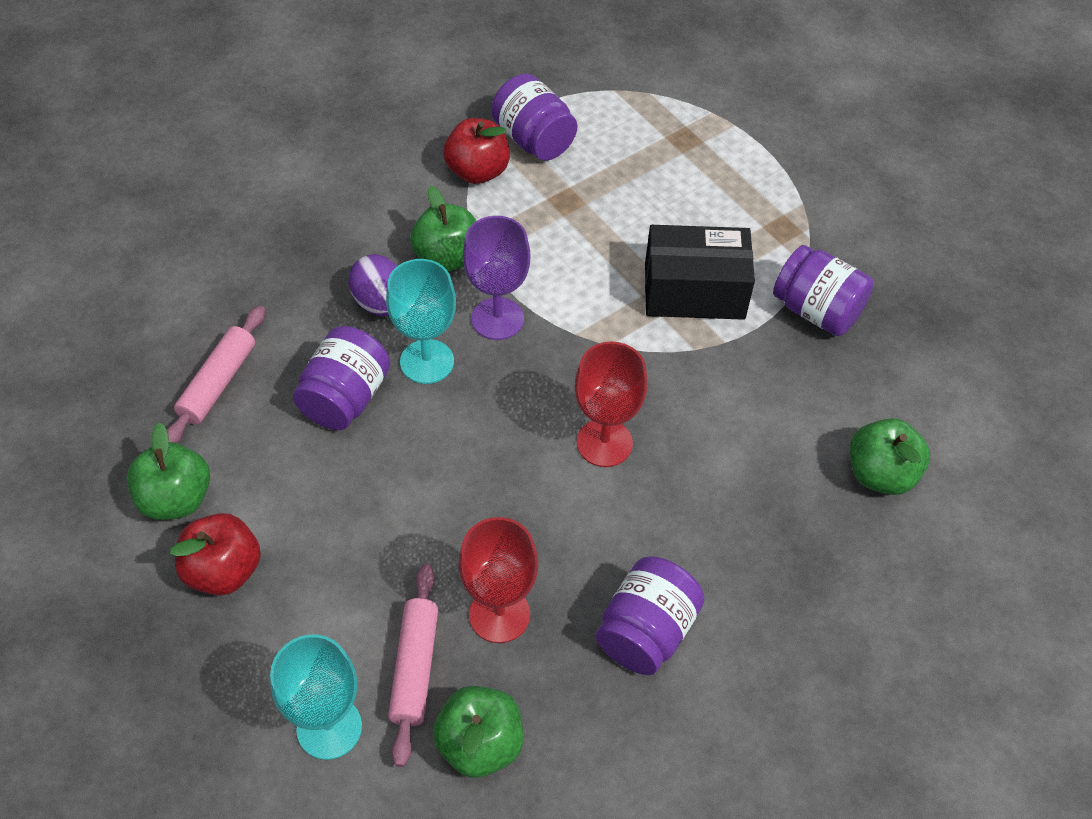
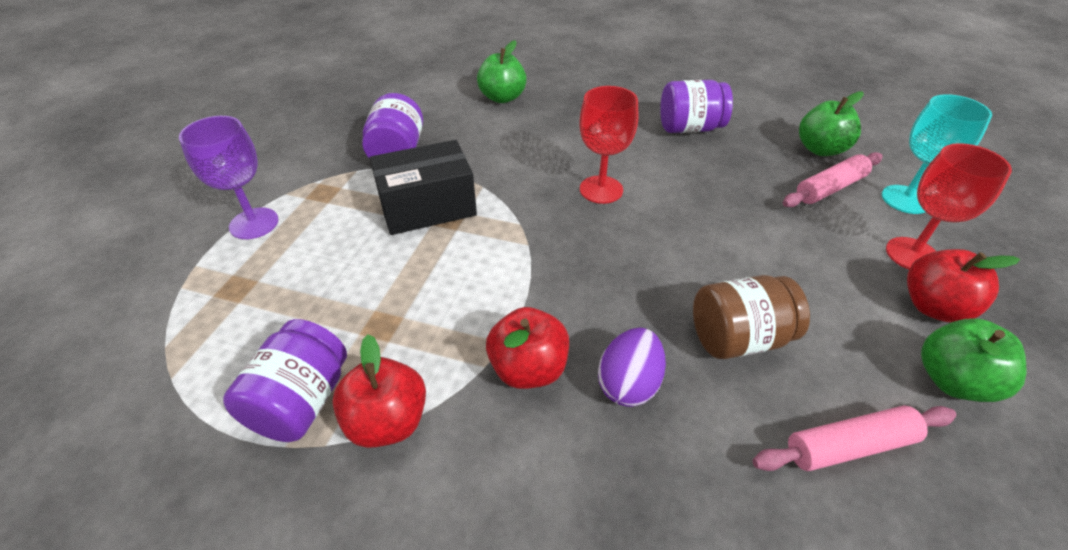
camera: 125 degrees left, 10 degrees down
(345, 398) = (738, 338): purple jar -> brown jar
(427, 361) = (647, 310): turquoise goblet -> none
(447, 258) = (528, 369): green apple -> red apple
(497, 319) = (560, 293): purple goblet -> purple goblet (254, 223)
(499, 614) = (757, 175): red goblet -> red goblet (912, 254)
(694, 291) = (427, 207): black box -> black box turned 75 degrees counterclockwise

